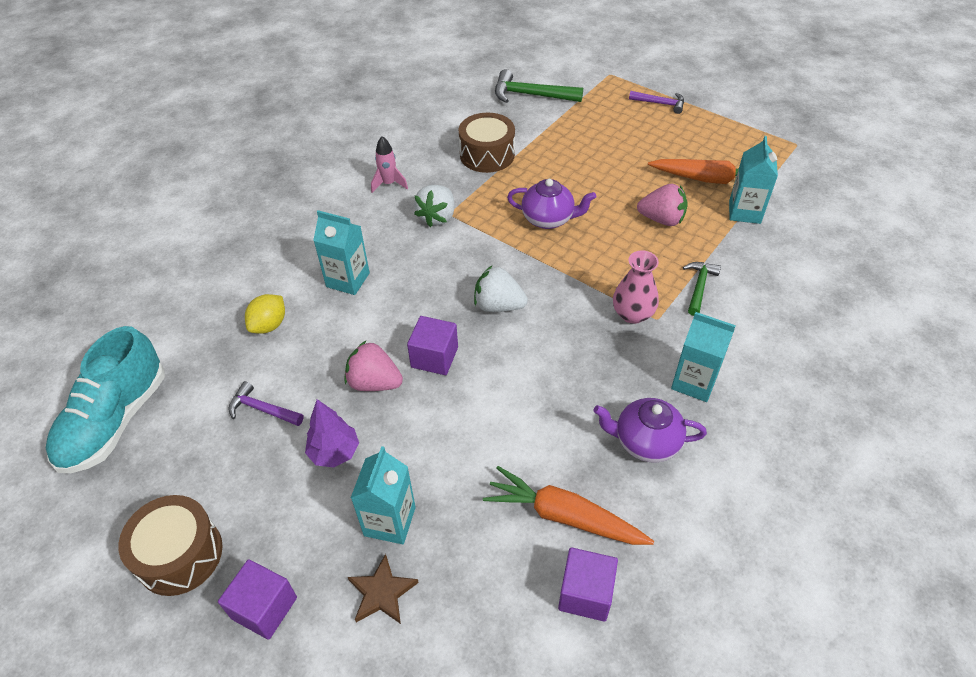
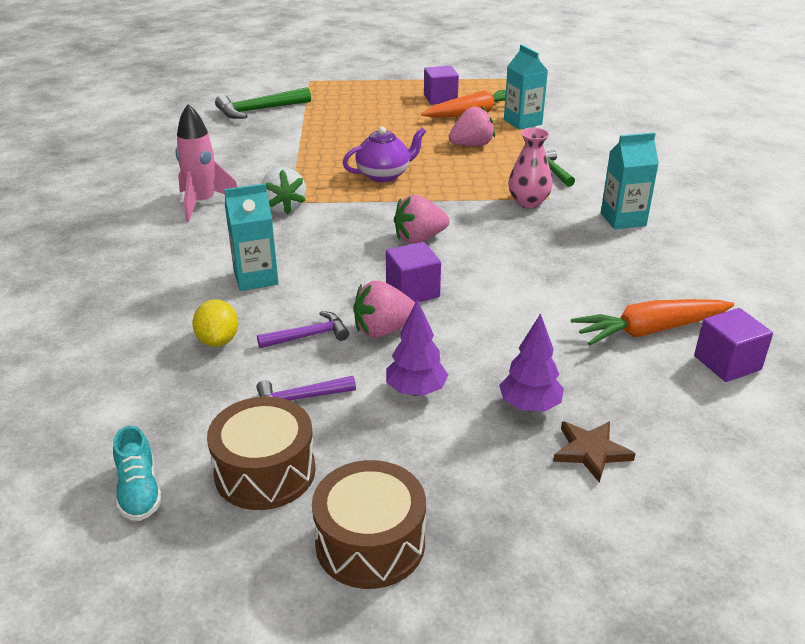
camera: 40 degrees left, 15 degrees down
(115, 421) = (139, 491): turquoise shoe -> turquoise shoe, size x0.49
(264, 608) = (509, 525): purple cube -> purple cube (440, 98)
(389, 184) = (203, 203): pink rocket -> pink rocket, size x1.58
(390, 521) = (529, 406): turquoise carton -> purple tree
(487, 155) = (272, 156): brown drum -> brown drum (265, 472)
(498, 305) = (419, 238): white strawberry -> pink strawberry
(645, 442) = (640, 264): purple teapot -> none
(660, 103) = (375, 85): purple hammer -> purple hammer (308, 336)

